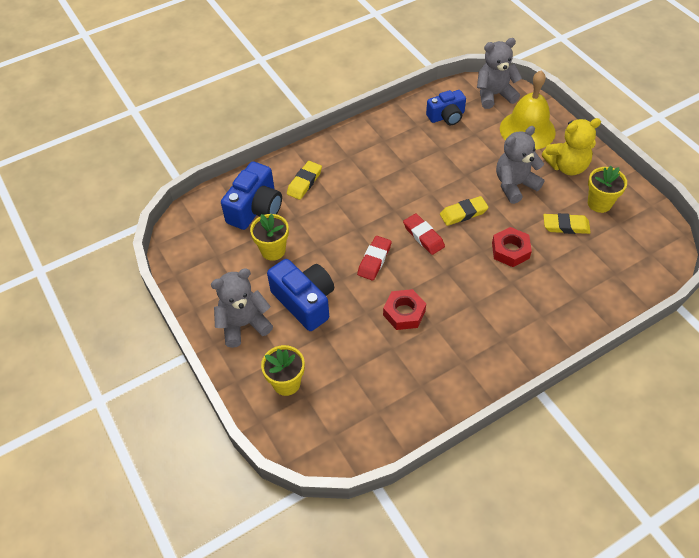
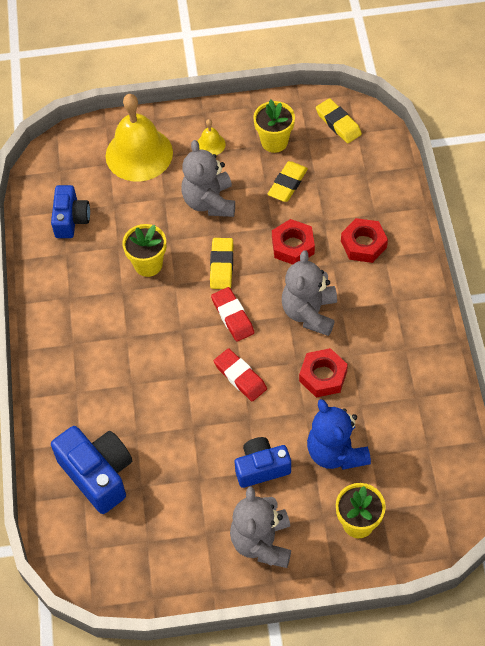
camera: 65 degrees left, 5 degrees up
(273, 250) = (172, 476): yellow flower pot -> yellow flower pot (148, 264)
(304, 182) = (86, 406): yellow eraser -> yellow eraser (338, 123)
(305, 301) = (261, 467): blue camera -> blue camera, size x0.67
(341, 346) = (336, 452): none -> blue teddy bear
(423, 236) = (232, 316): red eraser -> red eraser turned 75 degrees clockwise
(494, 95) = (67, 159): grey teddy bear -> grey teddy bear (309, 313)
(544, 297) = (363, 244): none -> red nut
(567, 166) = (211, 144): yellow teddy bear -> yellow bell

